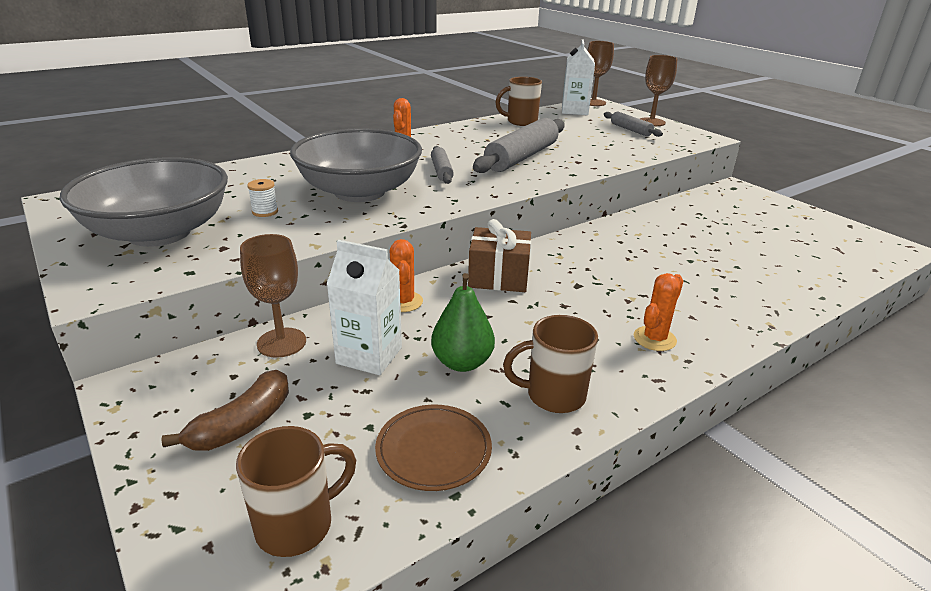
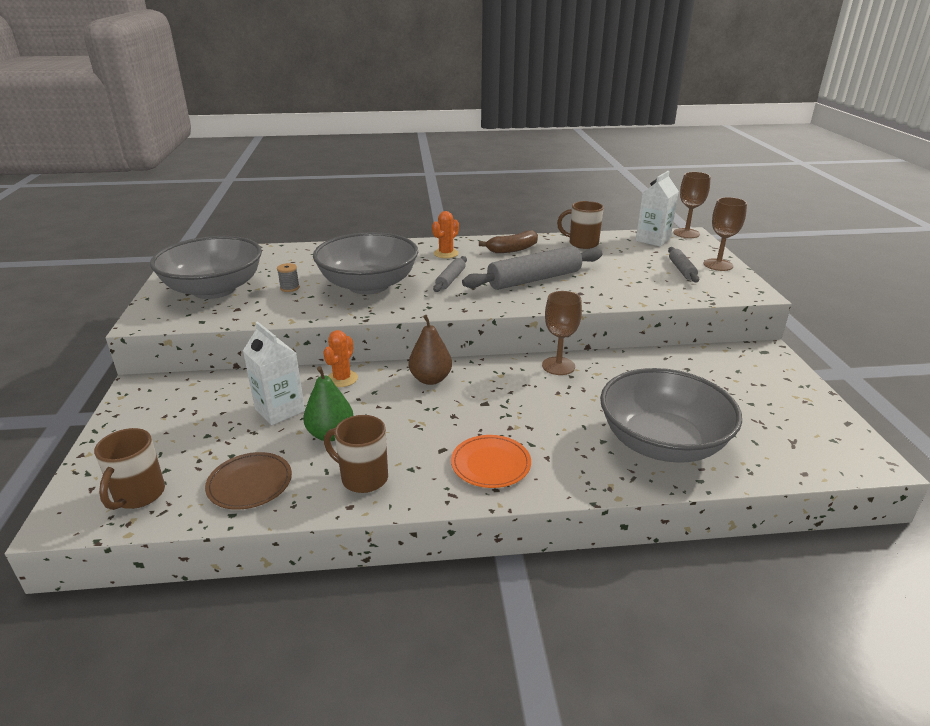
camera: 30 degrees right, 0 degrees up
(242, 424) = (169, 429): brown banana -> brown banana (512, 249)
(265, 212) = (289, 288): white spool -> grey spool
(281, 342) = (240, 385): brown goblet -> brown goblet (558, 366)
(297, 525) = (138, 495): brown mug -> brown mug turned 105 degrees clockwise
(498, 277) = (430, 379): brown gift -> brown pear
(654, 339) = (490, 464): orange cactus -> orange plate
(759, 276) = (662, 443): none -> grey bowl

